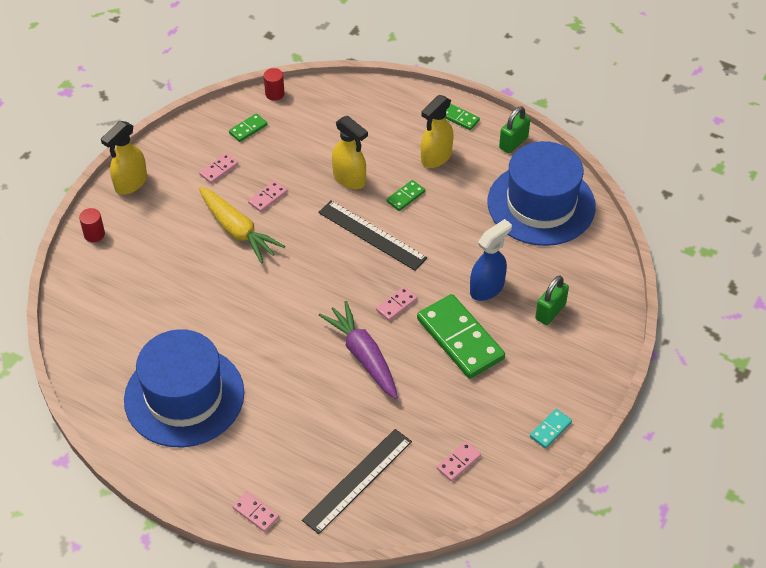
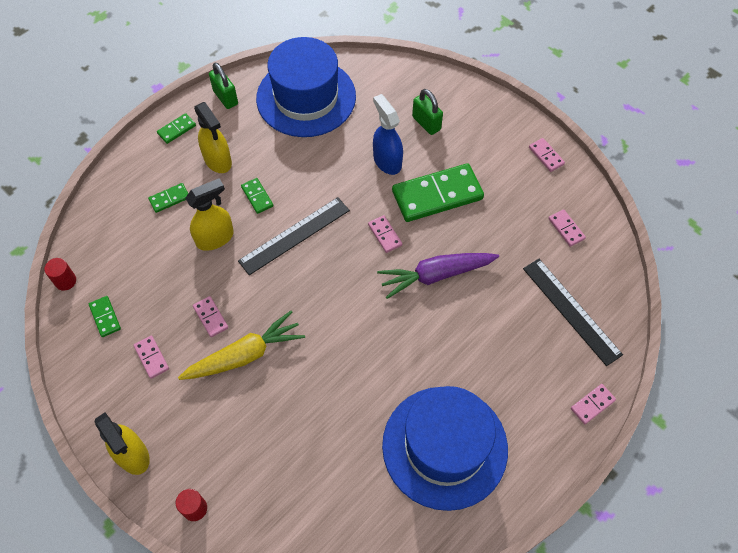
camera: 75 degrees left, 10 degrees up
(380, 135) = (169, 199): none -> green domino
(550, 430) = (546, 156): turquoise domino -> pink domino

